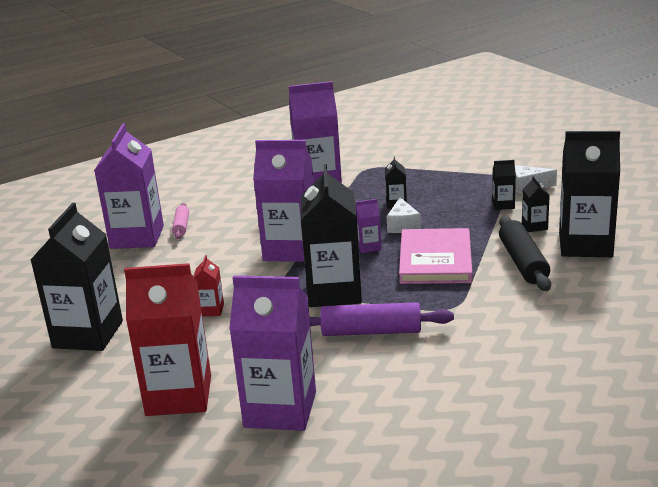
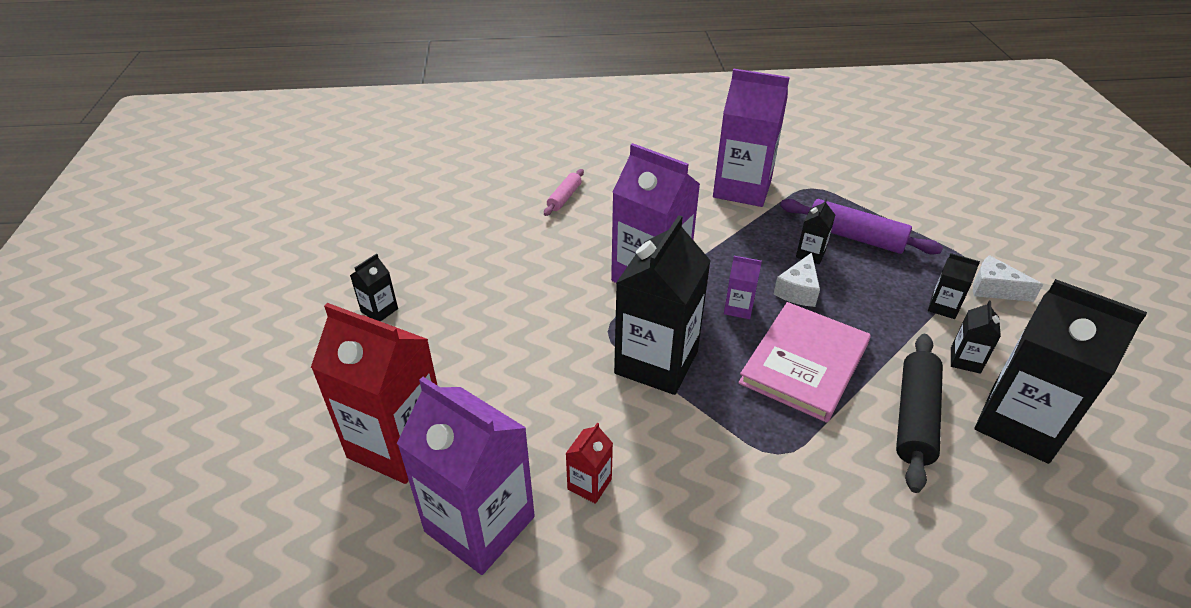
camera: 25 degrees right, 15 degrees up
(88, 334) = (379, 310): black carton -> black carton, size x0.44
(137, 237) = (513, 196): purple carton -> none
(211, 310) = (513, 330): red carton -> red carton (589, 484)
(371, 332) = (658, 447): purple rolling pin -> purple rolling pin (855, 237)

